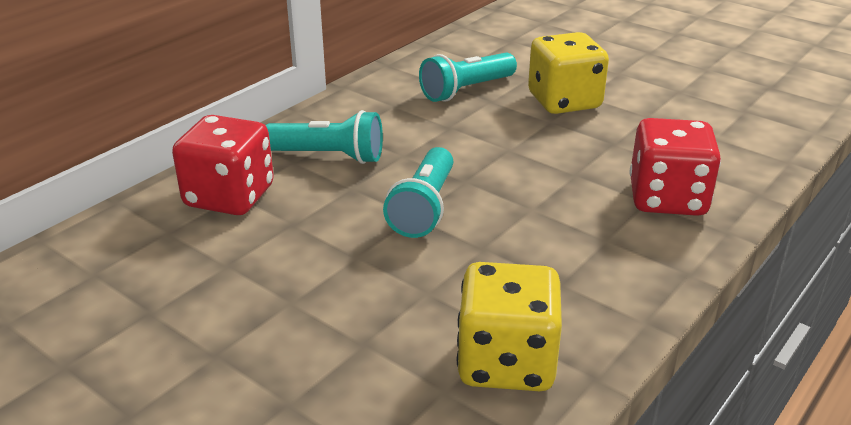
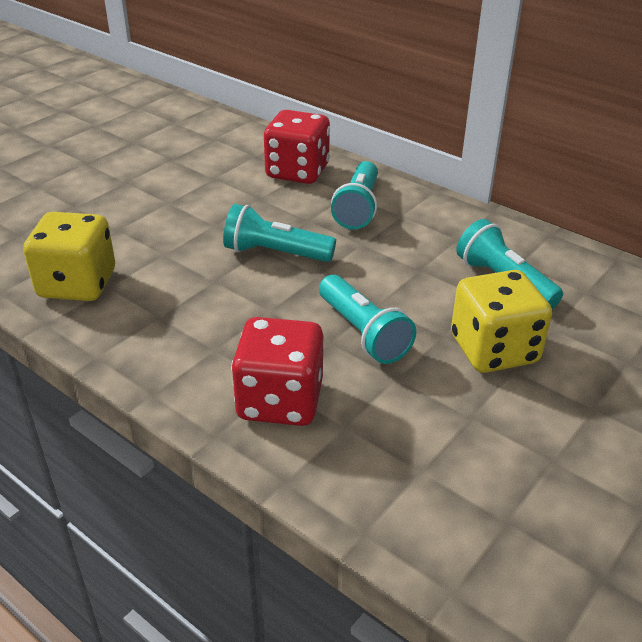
camera: 90 degrees right, 5 degrees up
(557, 157) = (363, 333): none -> turquoise flashlight

